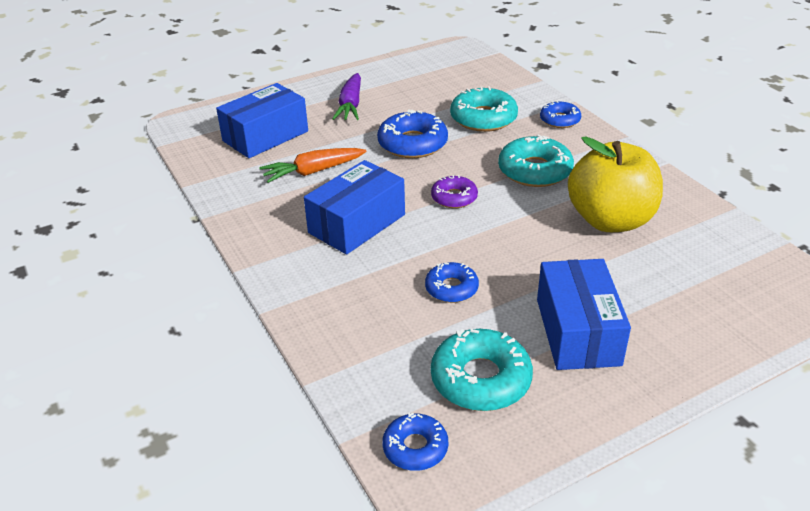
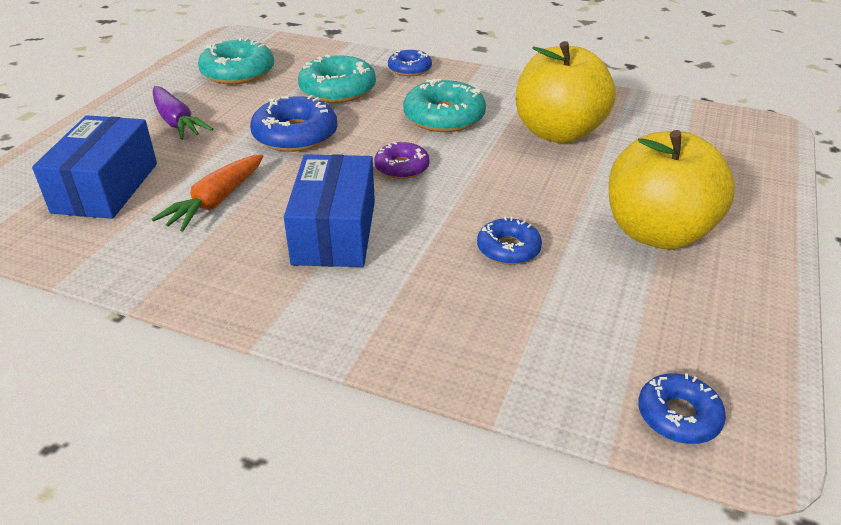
camera: 40 degrees left, 0 degrees up
(480, 379) = (642, 316): turquoise donut -> turquoise donut (238, 72)
(577, 332) = (657, 233): blue box -> yellow apple

